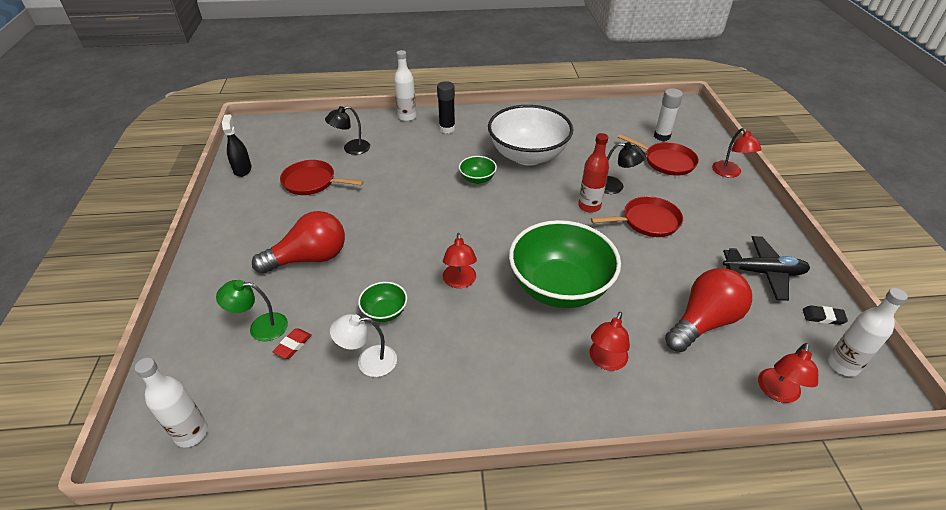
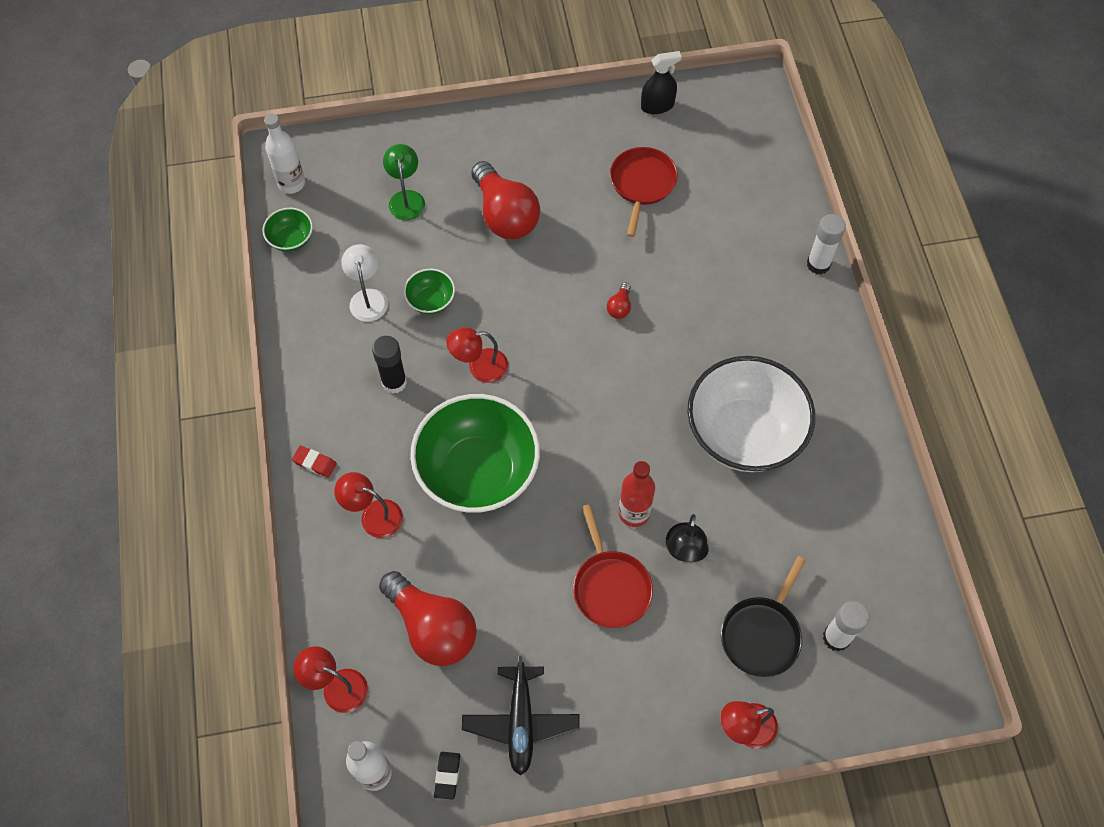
camera: 85 degrees right, 20 degrees up
(293, 345) = (385, 231): red eraser -> red eraser (314, 463)
(351, 149) = (722, 211): black lamp -> none
(407, 117) = (818, 264): white bottle -> white glue stick
(419, 201) = (619, 307): none -> red light bulb
(447, 129) = (796, 321): black glue stick -> black glue stick (394, 382)
(477, 179) = (676, 371): green bowl -> green bowl (291, 239)
(666, 161) = (762, 634): red pan -> black pan

